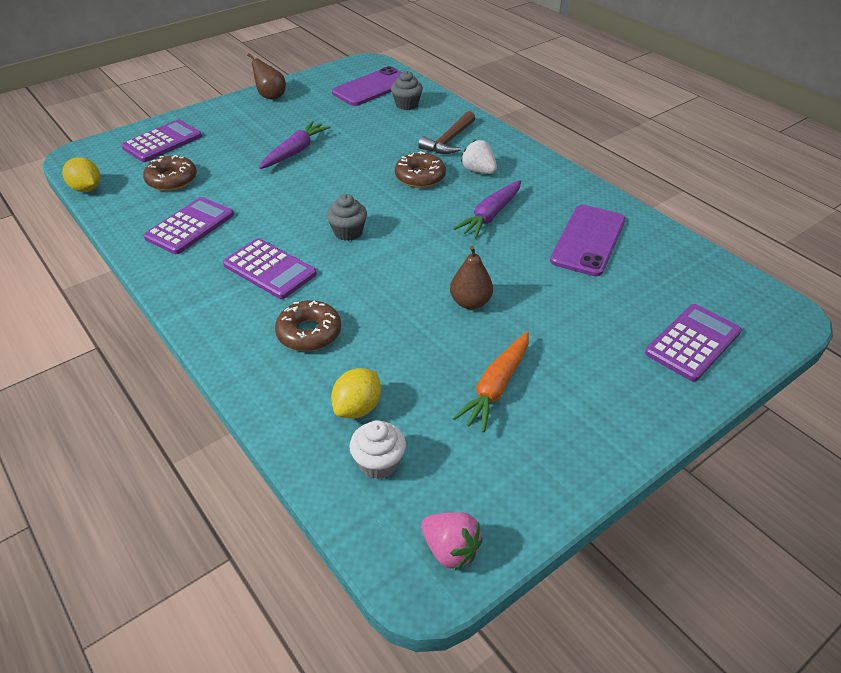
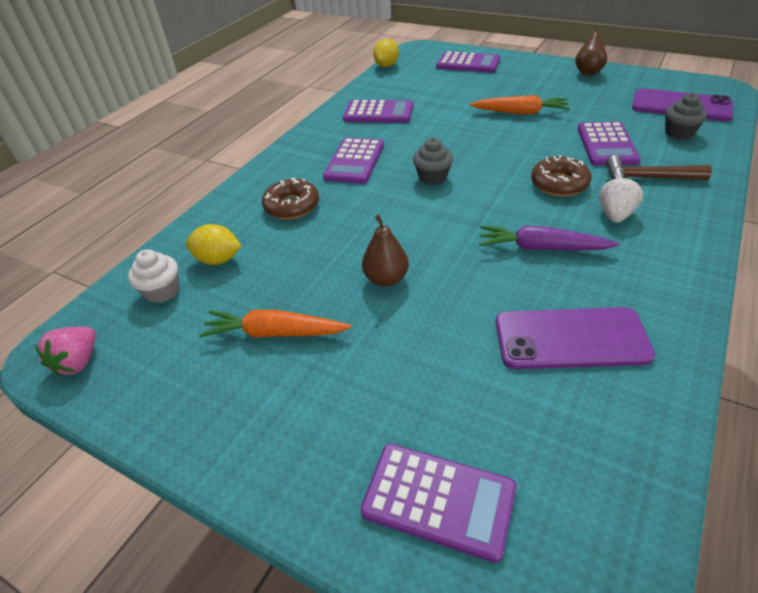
camera: 70 degrees right, 0 degrees up
(172, 180) = (426, 85): brown donut -> none
(295, 152) = (520, 112): purple carrot -> orange carrot
(390, 136) = (606, 145): none -> purple calculator

